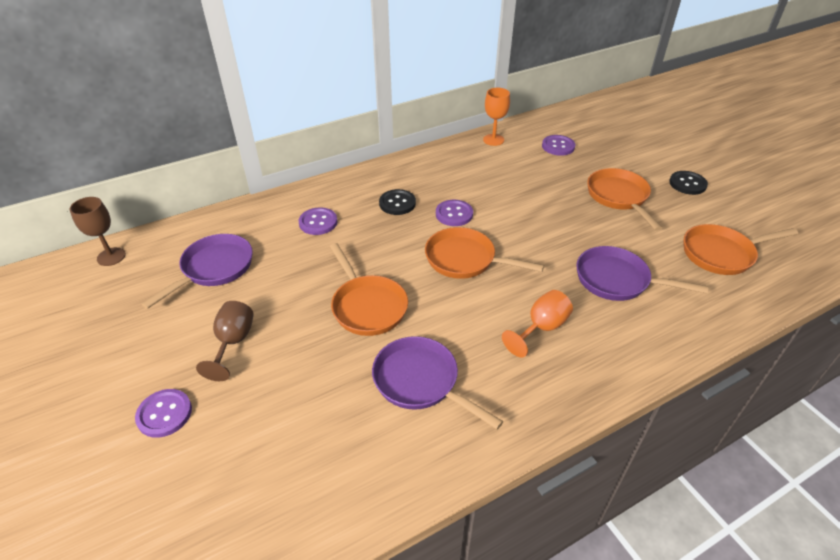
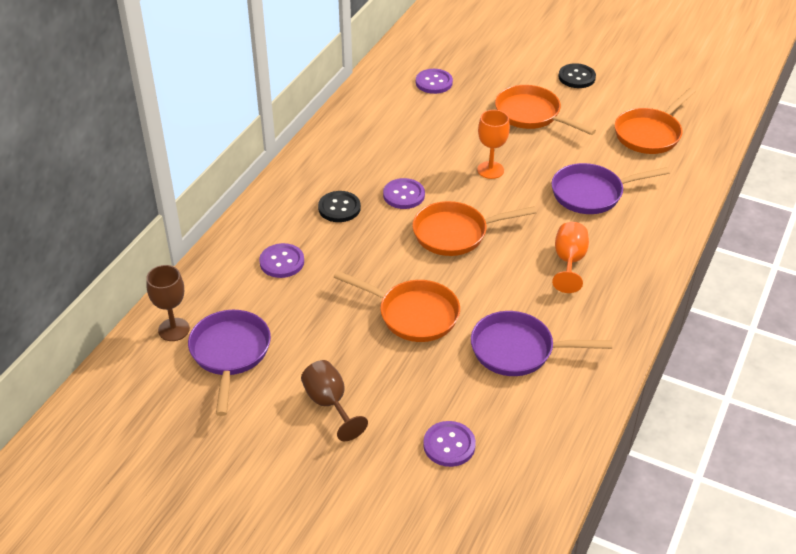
camera: 35 degrees left, 0 degrees up
(111, 257) = (102, 397): brown goblet -> brown goblet (174, 329)
(164, 414) = (339, 486): purple button -> purple button (449, 445)
(493, 140) = (365, 100): orange goblet -> orange goblet (490, 170)

